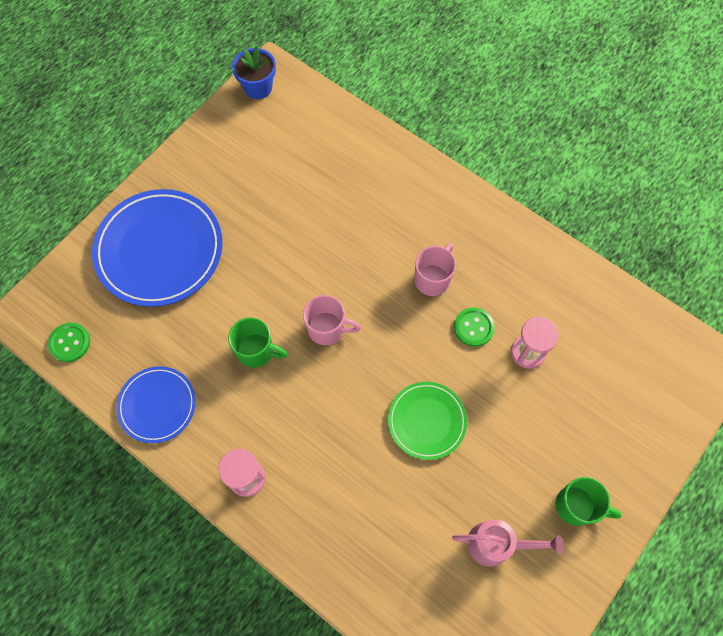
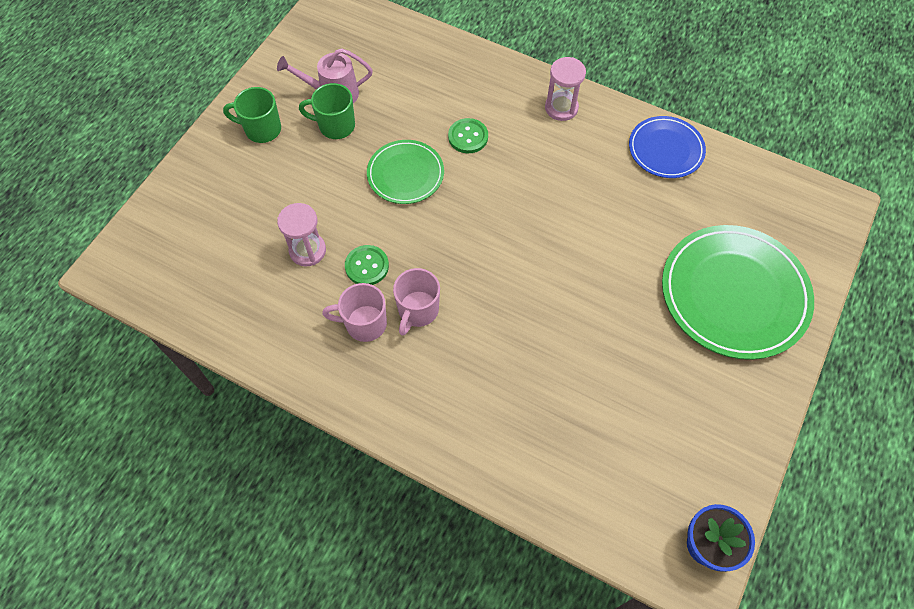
camera: 170 degrees right, 5 degrees down
(70, 343) = (777, 188): green button -> green button (468, 137)
(159, 250) = (734, 294): blue plate -> green plate
(256, 351) = (588, 209): green mug -> green mug (335, 126)
(327, 329) = (522, 241): pink mug -> pink mug (364, 324)

